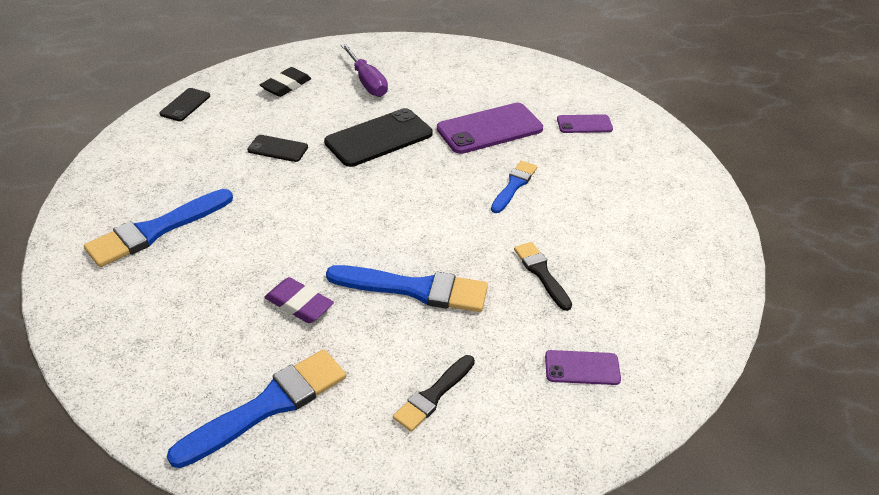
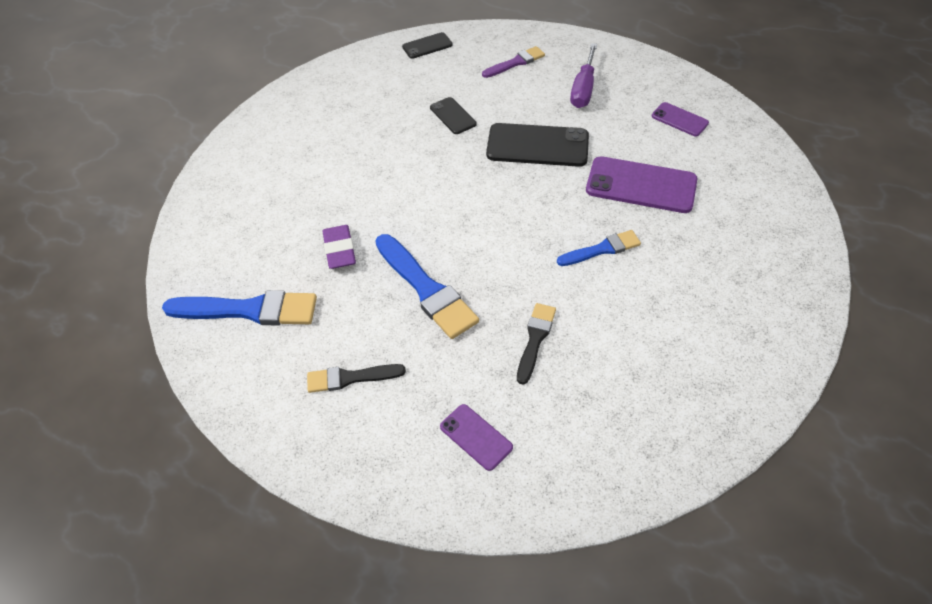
camera: 45 degrees right, 10 degrees up
(156, 230) = (312, 139): blue brush -> none
(286, 86) = (515, 63): black eraser -> purple brush
(584, 124) = (738, 227): purple phone -> purple phone (679, 120)

